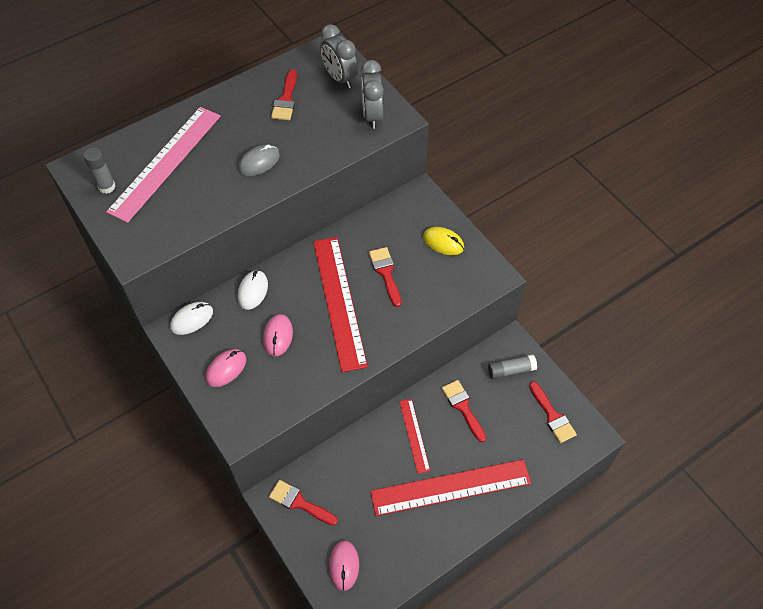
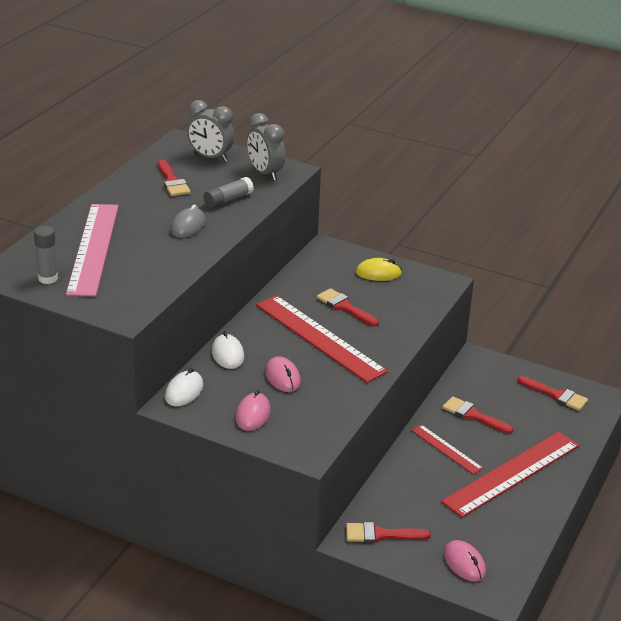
camera: 30 degrees left, 25 degrees down
(511, 370) = (493, 376): grey glue stick -> grey glue stick (228, 200)

